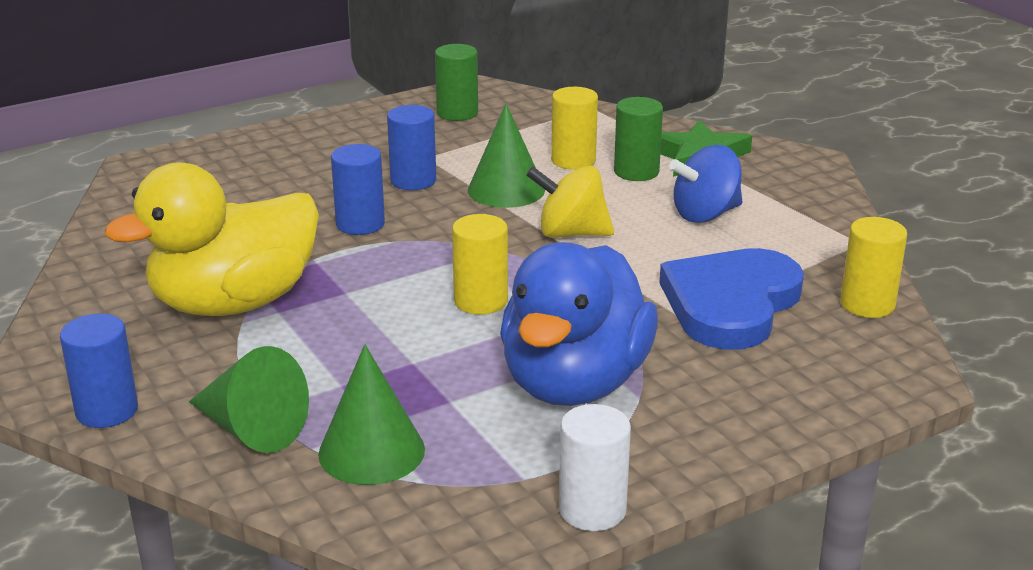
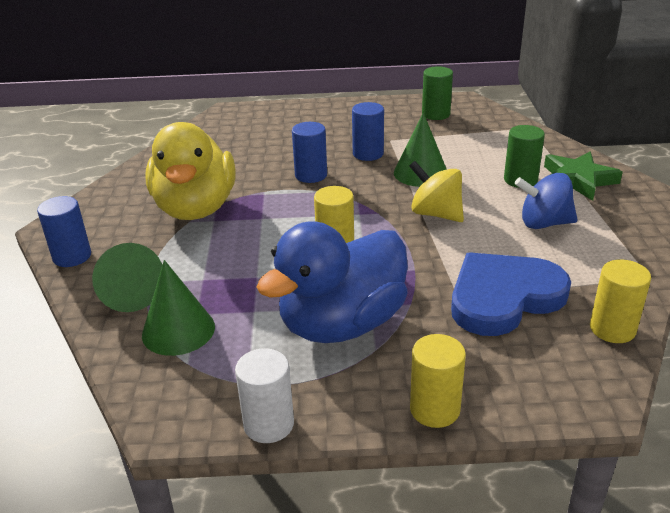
camera: 30 degrees right, 5 degrees up
(234, 303) = (196, 208): yellow duck -> yellow duck turned 90 degrees counterclockwise
(573, 160) = (483, 162): yellow cylinder -> yellow cylinder (434, 409)

